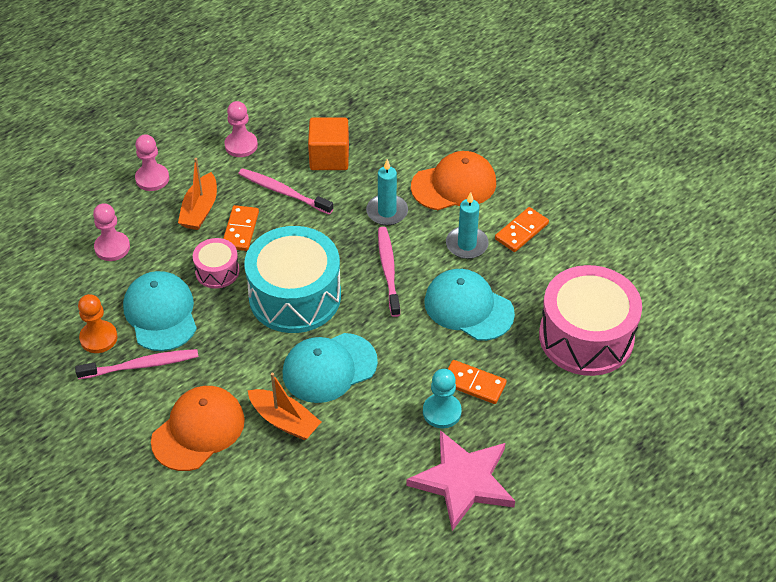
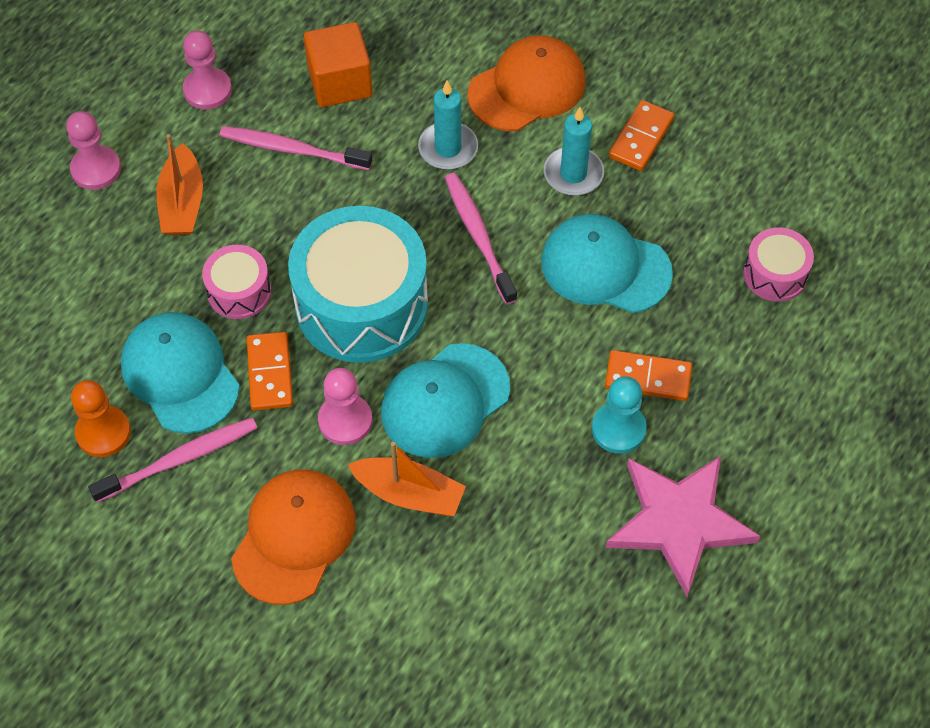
camera: 15 degrees left, 10 degrees up
(112, 247) = (74, 289): pink pawn -> pink pawn (345, 420)
(240, 230) = (251, 221): orange domino -> orange domino (269, 373)
(586, 337) = (775, 274): pink drum -> pink drum, size x0.48

